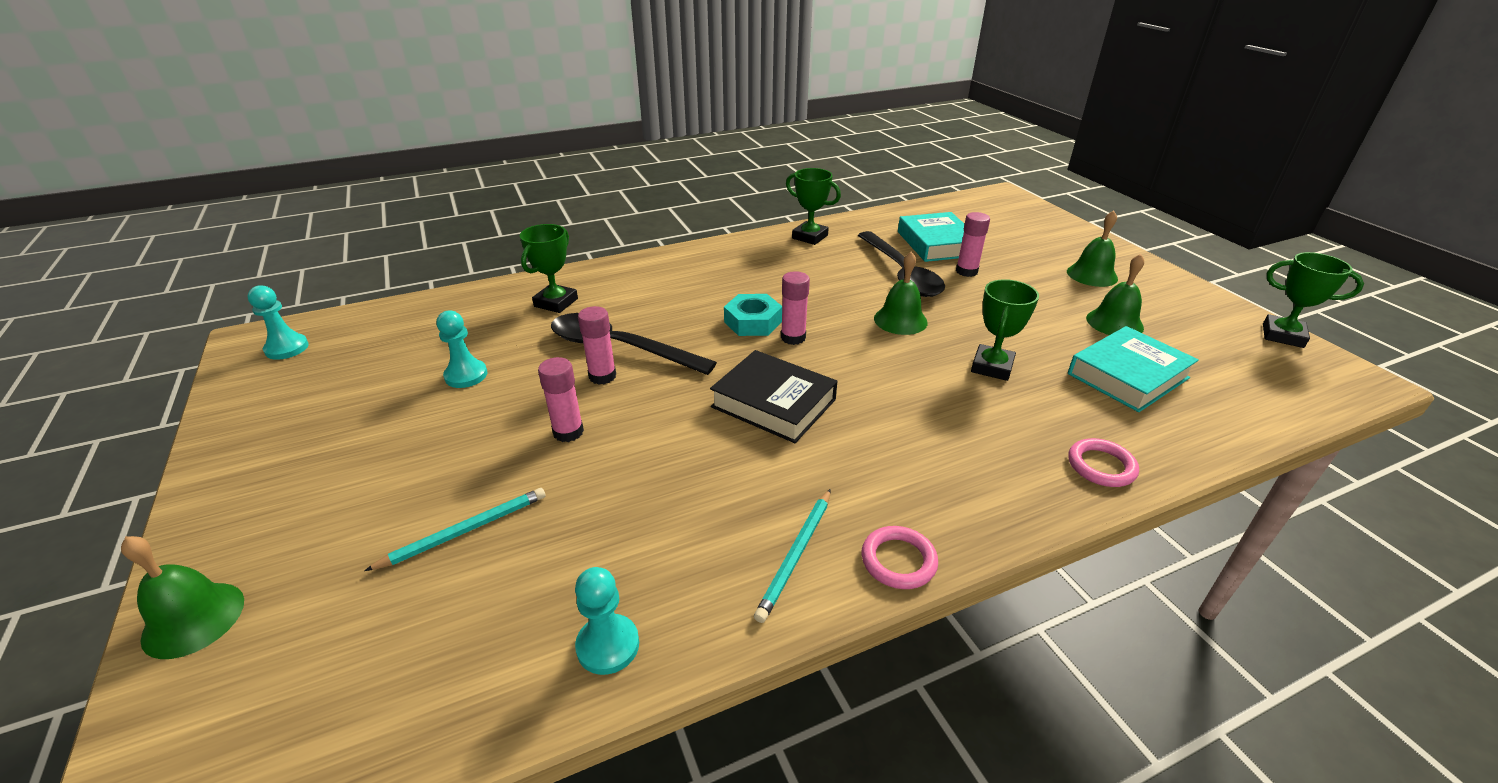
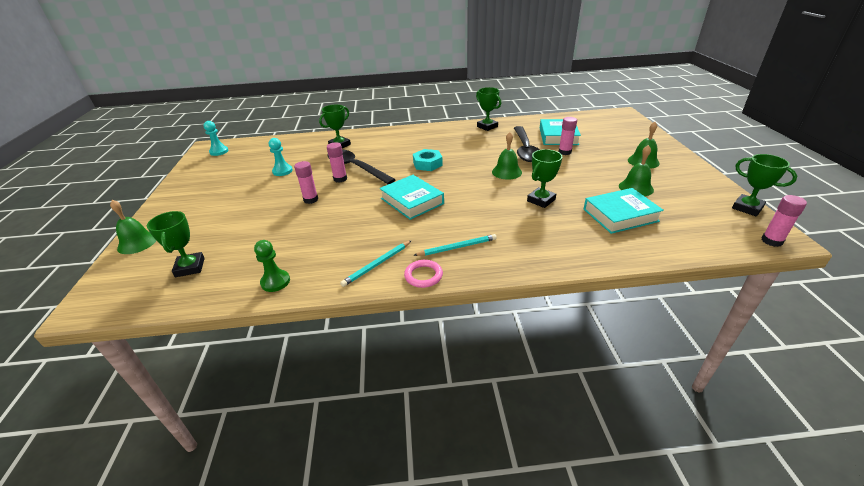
camera: 20 degrees right, 0 degrees up
(376, 656) = (190, 267): none -> green trophy
(465, 531) = (246, 230): turquoise pencil -> turquoise pencil (457, 247)
(608, 645) = (275, 282): turquoise pawn -> green pawn
(773, 403) = (412, 201): black book -> turquoise book
(793, 337) = (443, 173): pink glue stick -> pink glue stick (771, 241)
(1101, 466) = (565, 255): pink ring -> none

